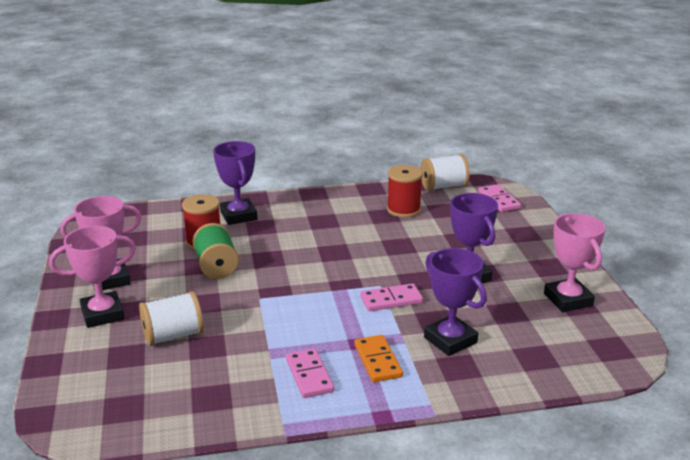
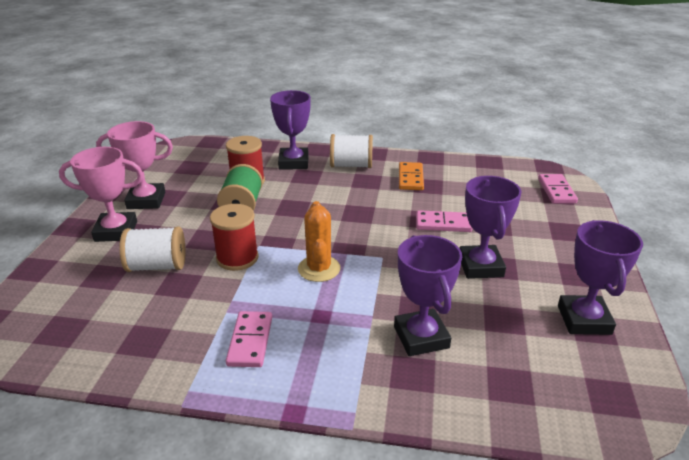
camera: 20 degrees right, 5 degrees up
(330, 306) = (319, 269): none -> orange cactus
(377, 361) = (329, 342): orange domino -> orange domino (410, 178)
(391, 300) = (384, 275): pink domino -> pink domino (443, 224)
(403, 210) = (451, 183): red spool -> red spool (237, 258)
(443, 186) = (504, 167): white spool -> white spool (351, 165)
(568, 300) = (584, 320): pink trophy -> purple trophy

